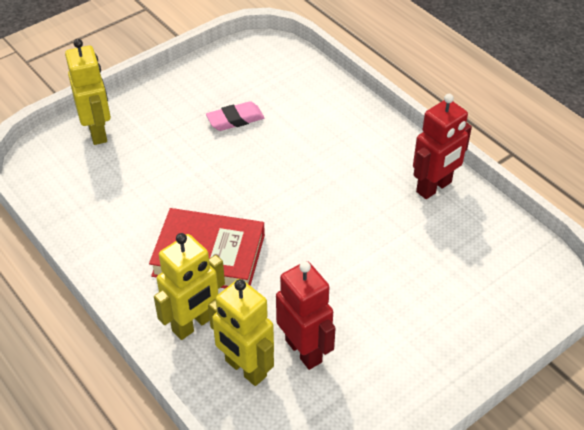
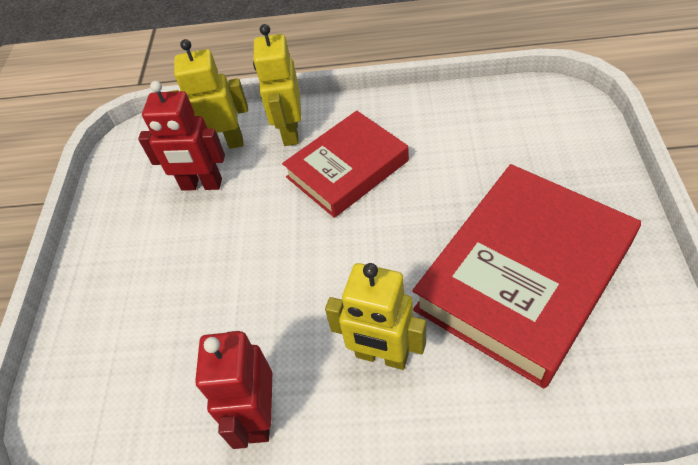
camera: 135 degrees right, 5 degrees up
(98, 132) = (580, 152): yellow robot -> yellow robot (381, 356)
(235, 119) = (523, 277): pink eraser -> red book

